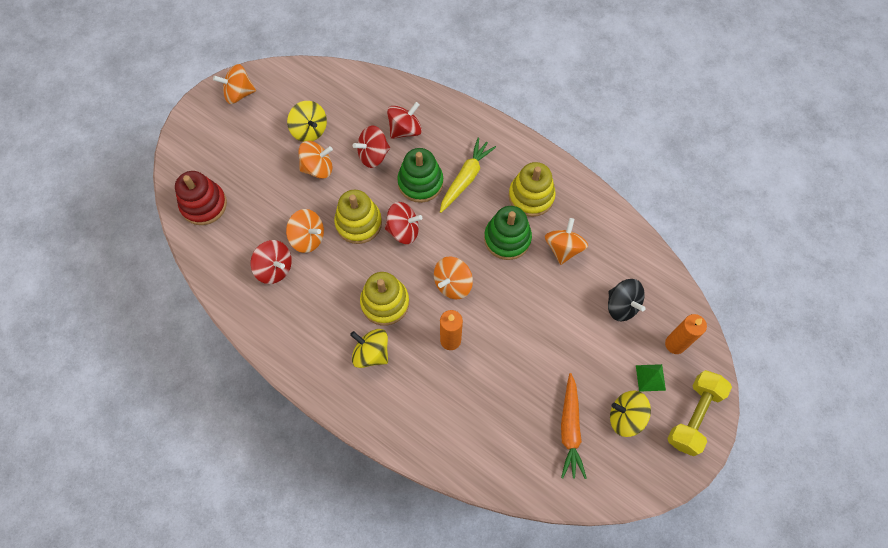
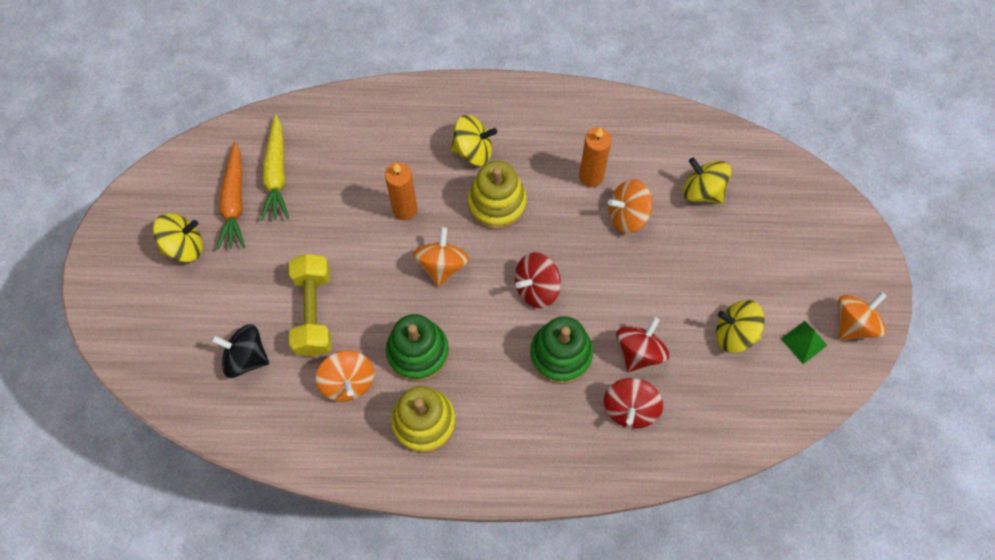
camera: 145 degrees right, 0 degrees up
(204, 205) = (762, 180): red stacking toy -> none
(246, 222) = (702, 190): none -> yellow spinning top
(274, 268) = (632, 166): red spinning top -> none
(318, 168) = (685, 296): orange spinning top -> none
(358, 223) = (589, 264): yellow stacking toy -> none
(465, 178) = (514, 394): yellow carrot -> yellow carrot (276, 174)
(570, 429) = (234, 202): orange carrot -> orange carrot turned 150 degrees counterclockwise
(650, 377) = (177, 300): green pyramid -> green pyramid (804, 342)
(675, 344) = (166, 352): orange candle -> orange candle (591, 176)
(694, 416) = (113, 289): yellow dumbbell -> yellow dumbbell (313, 312)

